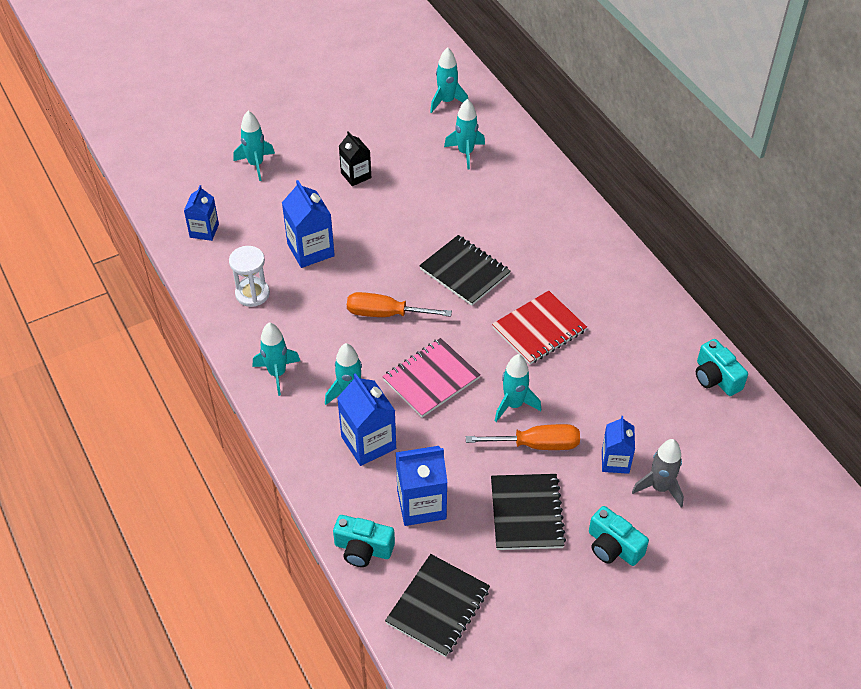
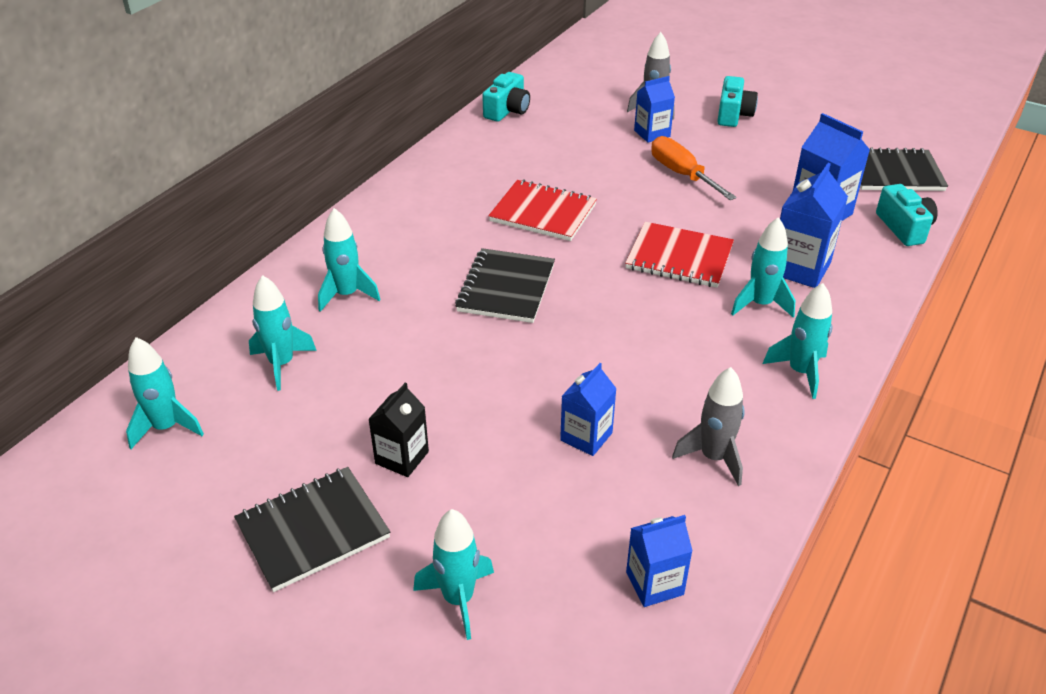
camera: 120 degrees left, 10 degrees down
(252, 294) = (713, 457): white hourglass -> grey rocket
(310, 250) = (586, 436): blue carton -> blue carton, size x0.65
(385, 314) = (626, 323): orange screwdriver -> none
(431, 379) = (679, 258): pink notebook -> red notebook
(513, 405) = (653, 199): turquoise rocket -> turquoise rocket (347, 295)
(527, 513) = (756, 159): black notebook -> black notebook (312, 530)

